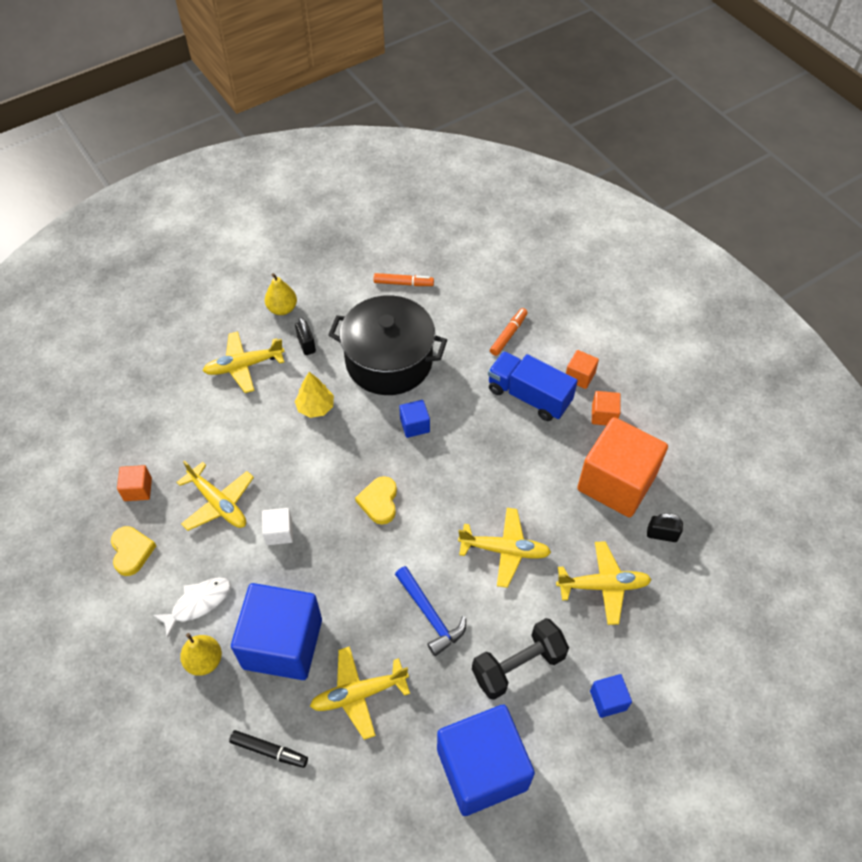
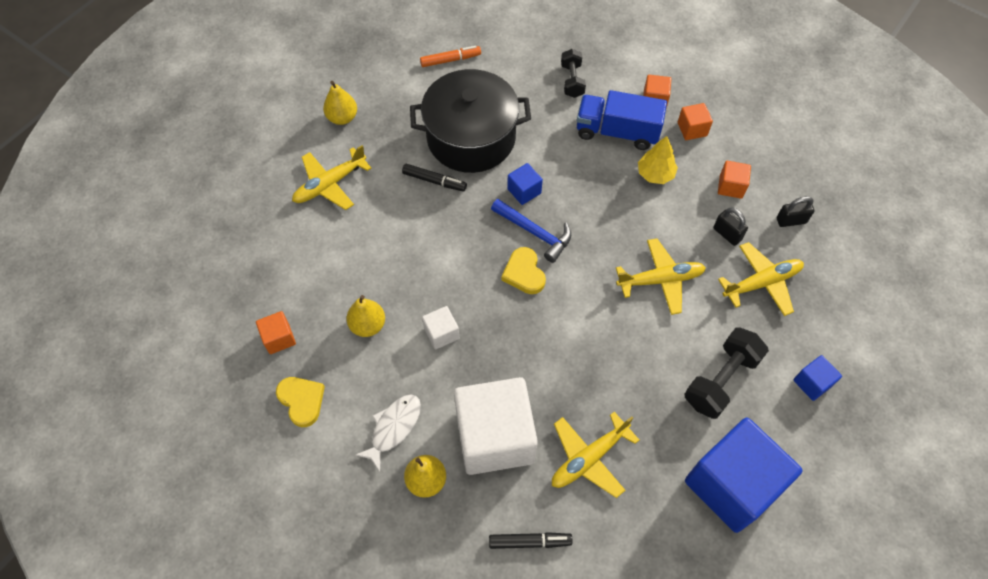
camera: 20 degrees left, 5 degrees up
(218, 503) = (368, 325): yellow plane -> yellow pear
(282, 643) = (495, 437): blue cube -> white cube
(306, 345) = (383, 146): black padlock -> black padlock (727, 234)
(315, 407) = (420, 203): yellow tree -> yellow tree (655, 174)
(337, 391) = (434, 181): none -> black marker
(430, 615) = (620, 362): blue hammer -> blue hammer (535, 232)
(508, 335) = (572, 81): orange marker -> black dumbbell
(616, 482) = (731, 186): orange cube -> orange cube, size x0.43

